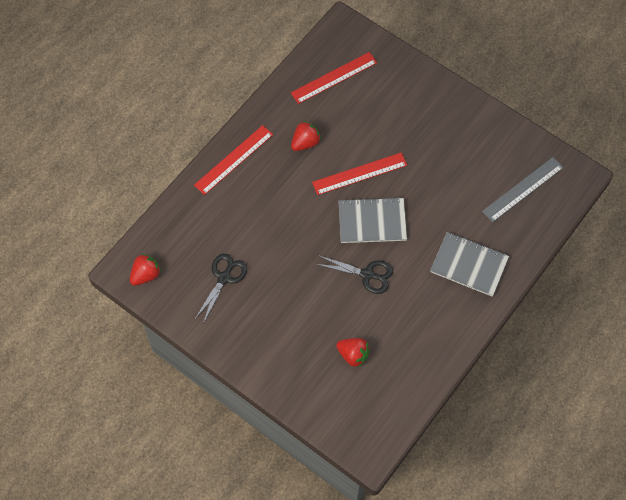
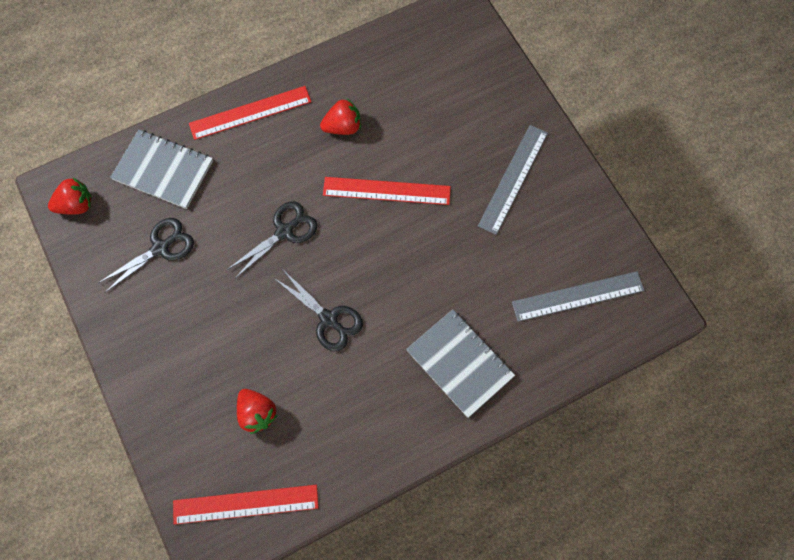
camera: 25 degrees right, 5 degrees up
(304, 230) = (284, 231): none -> black scissors
(334, 77) = (418, 64): red ruler -> red ruler (245, 504)
(372, 221) = (370, 256): grey notebook -> grey notebook (163, 170)
(440, 130) = (513, 178): none -> grey ruler

